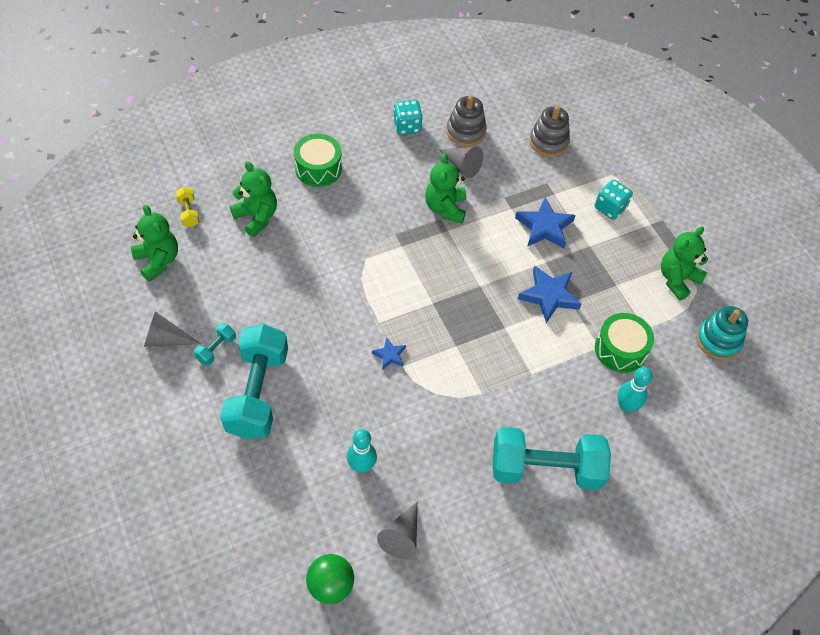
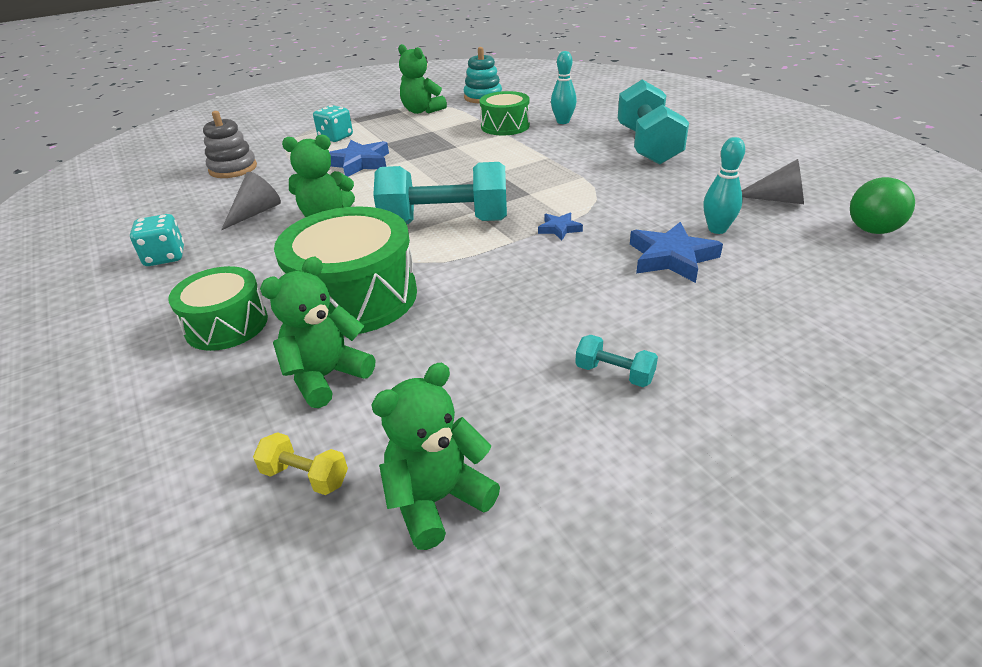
camera: 90 degrees left, 20 degrees down
(166, 339) = (621, 442): grey cone -> none
(189, 212) = (305, 476): yellow dumbbell -> yellow dumbbell turned 45 degrees clockwise
(258, 393) = (668, 318): turquoise dumbbell -> turquoise dumbbell (445, 222)
(330, 228) = (355, 297): none -> green drum
(465, 132) = (195, 215): grey stacking toy -> none
(549, 296) = (451, 156): blue star -> blue star (671, 258)

